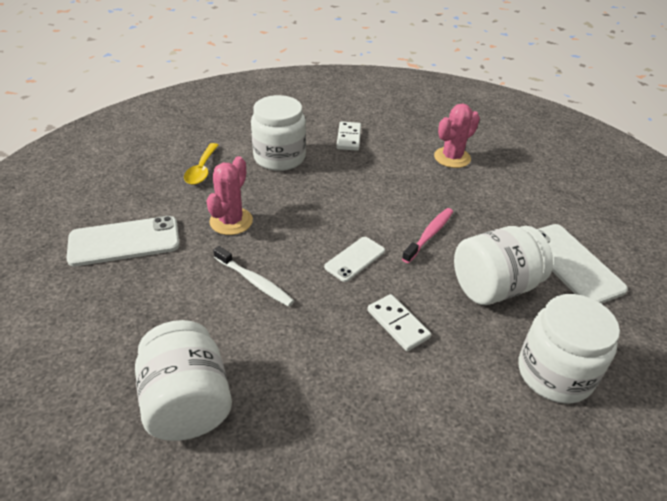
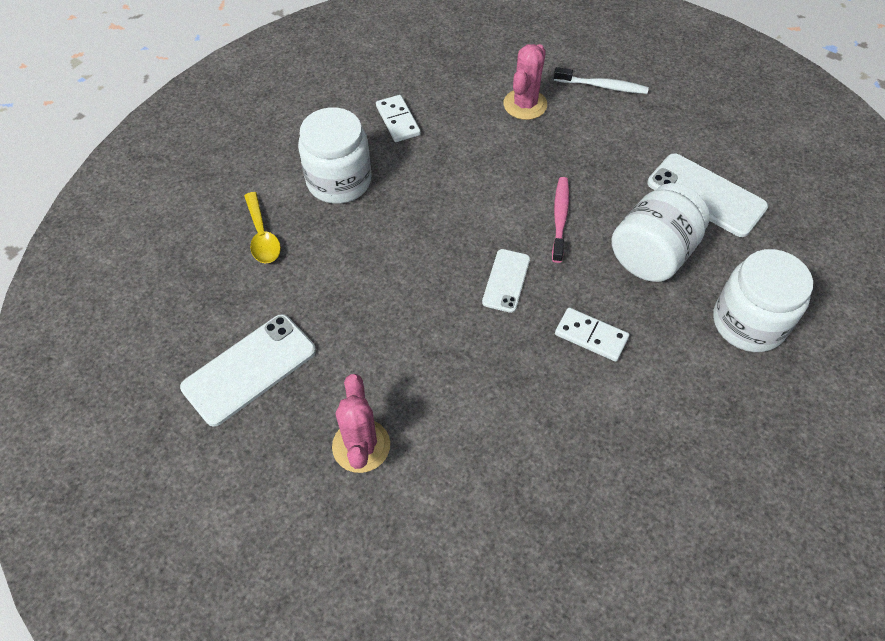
camera: 25 degrees left, 15 degrees up
(187, 402) = (456, 511): white jar -> none
(231, 221) = (347, 291): pink cactus -> pink cactus (361, 446)
(255, 282) = (426, 353): white toothbrush -> white toothbrush (603, 86)

